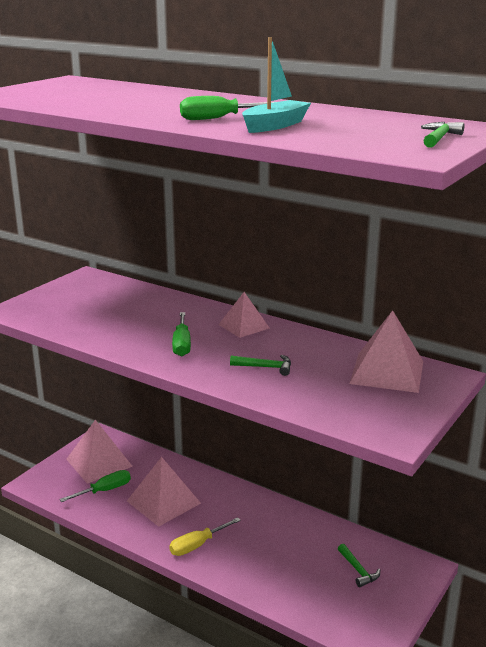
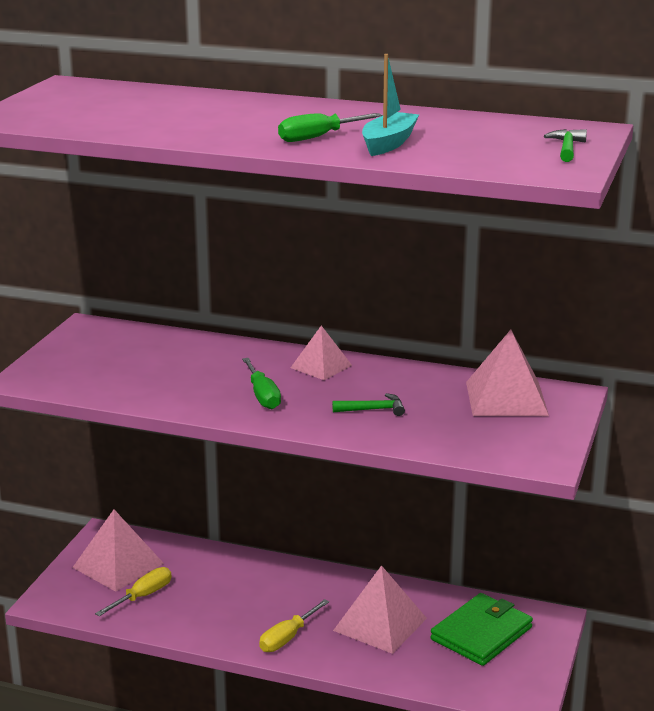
camera: 15 degrees left, 0 degrees up
(104, 491) = (142, 596): green screwdriver -> yellow screwdriver
(163, 502) = (223, 597): pink pyramid -> pink pyramid (380, 624)
(358, 570) = (481, 633): green hammer -> green wallet

